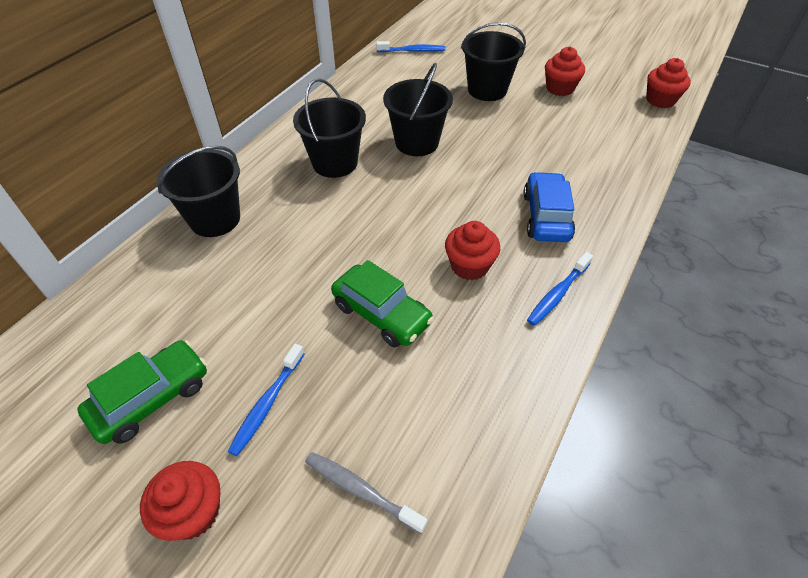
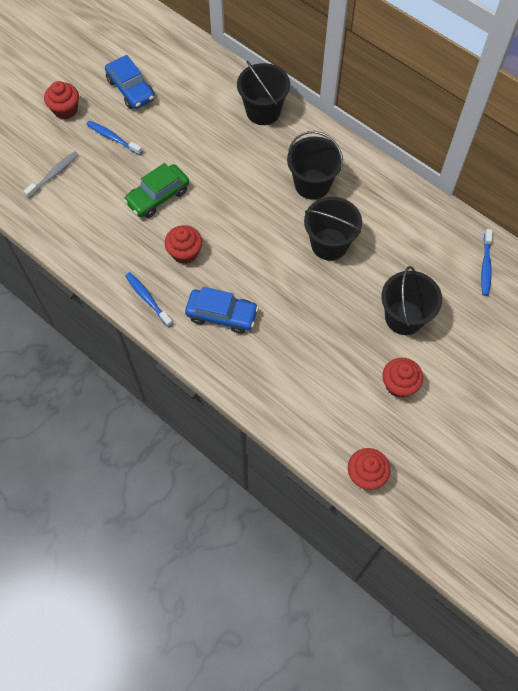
camera: 100 degrees right, 15 degrees up
(152, 398) = (131, 89): green car -> blue car

